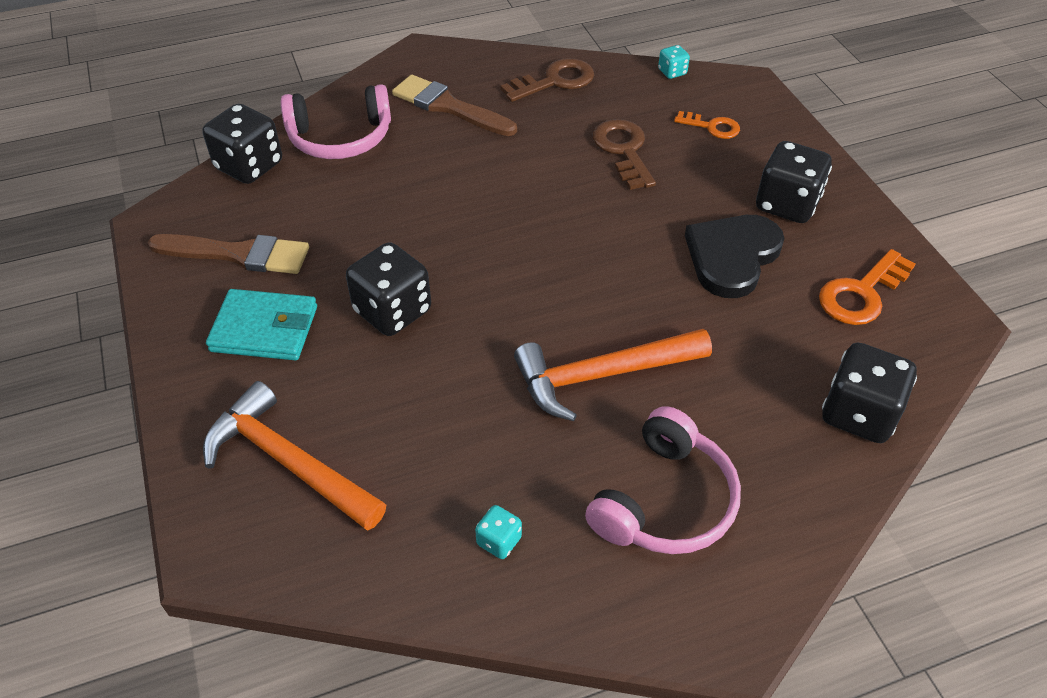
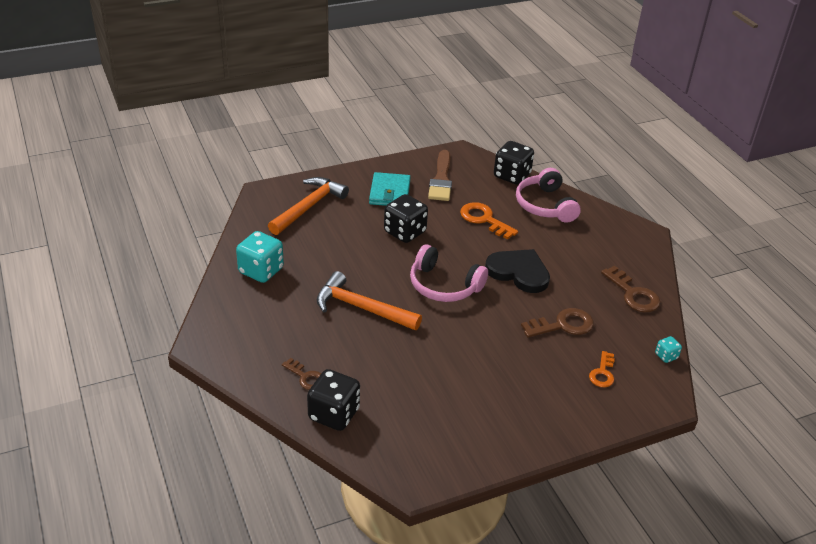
camera: 85 degrees right, 10 degrees down
(448, 106) = (588, 246): brown brush -> none
(499, 541) = (261, 271): turquoise dice -> turquoise dice, size x2.08
(603, 375) = (362, 308): orange hammer -> orange hammer turned 45 degrees counterclockwise
(665, 501) = (278, 327): pink headphones -> pink headphones (444, 285)
(732, 256) = (464, 370): black heart -> black heart (519, 272)
(784, 454) = (306, 377): none -> brown key
(787, 204) = (522, 405): black dice -> none
(861, 293) = (436, 432): orange key -> orange key (484, 219)

